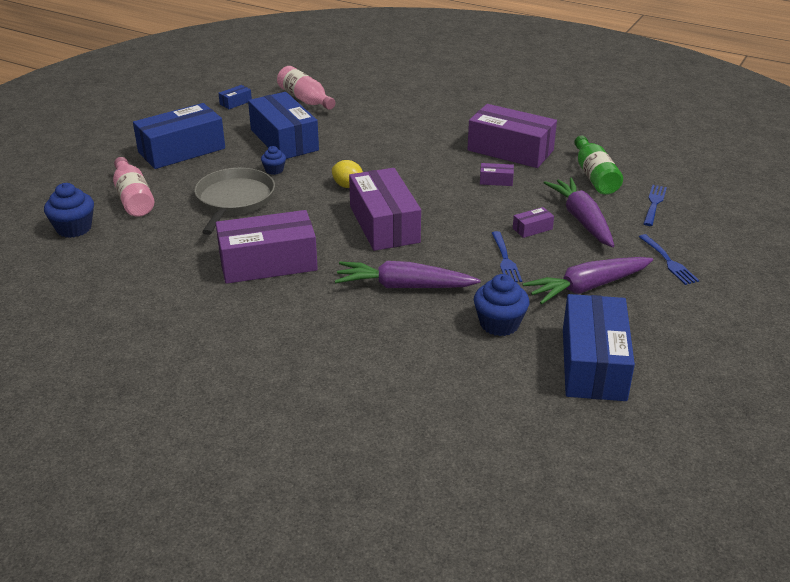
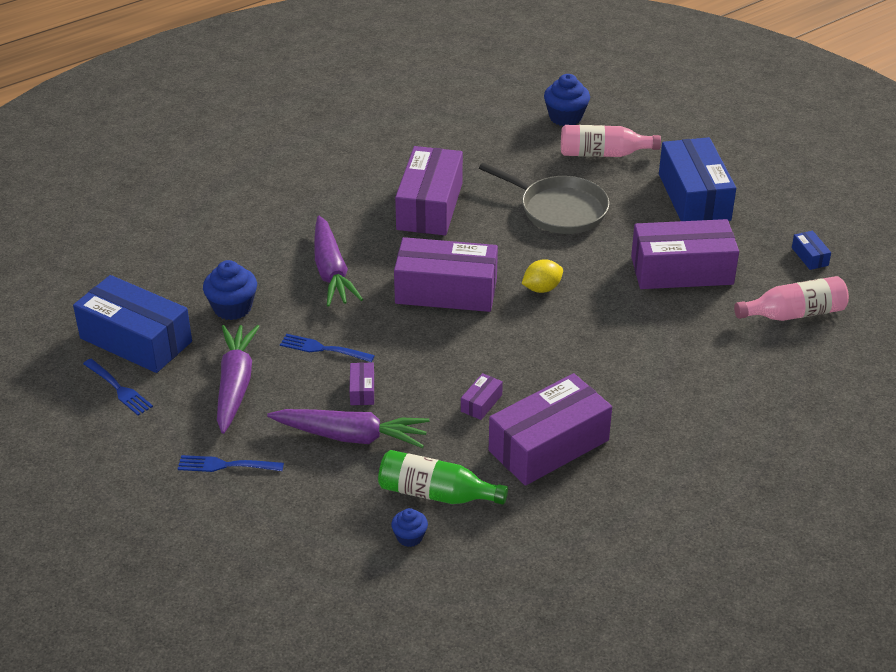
camera: 115 degrees right, 5 degrees up
(274, 170) = (610, 247): blue cupcake -> blue cupcake (409, 537)
(284, 140) = (682, 270): blue box -> purple box
(404, 286) = (331, 271): purple carrot -> purple carrot turned 135 degrees clockwise
(654, 204) = (338, 515): blue fork -> blue fork (118, 388)

